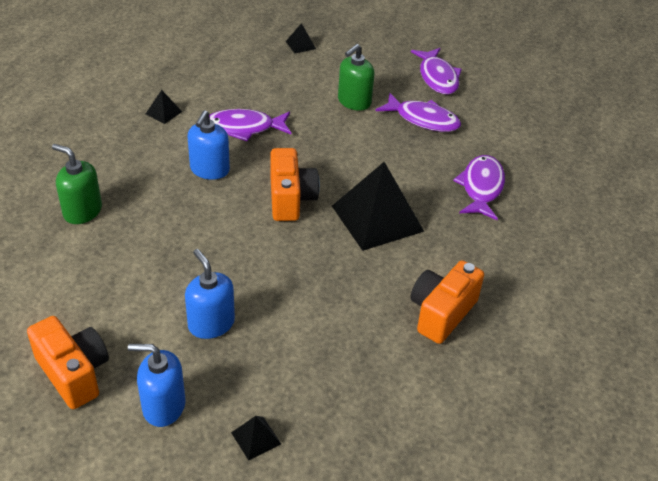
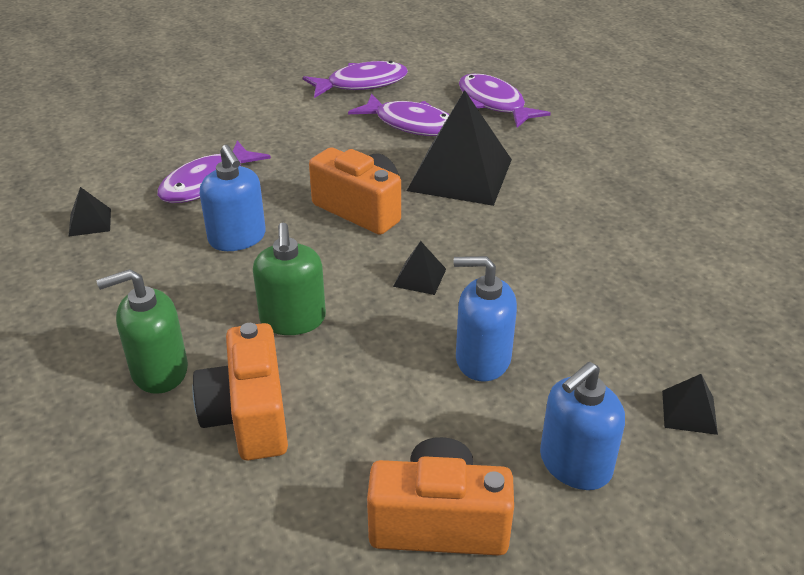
camera: 45 degrees left, 5 degrees down
(300, 45) = (141, 88): black pyramid -> black pyramid (420, 277)
(354, 102) = (277, 104): green soap dispenser -> green soap dispenser (293, 320)
(437, 77) = (317, 49): purple fish -> purple fish (411, 124)
(441, 313) = (629, 205): orange camera -> orange camera (249, 416)

